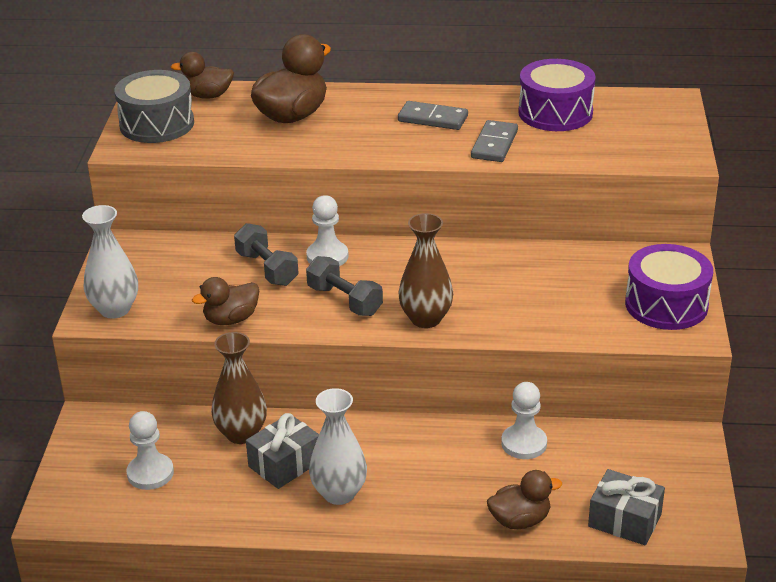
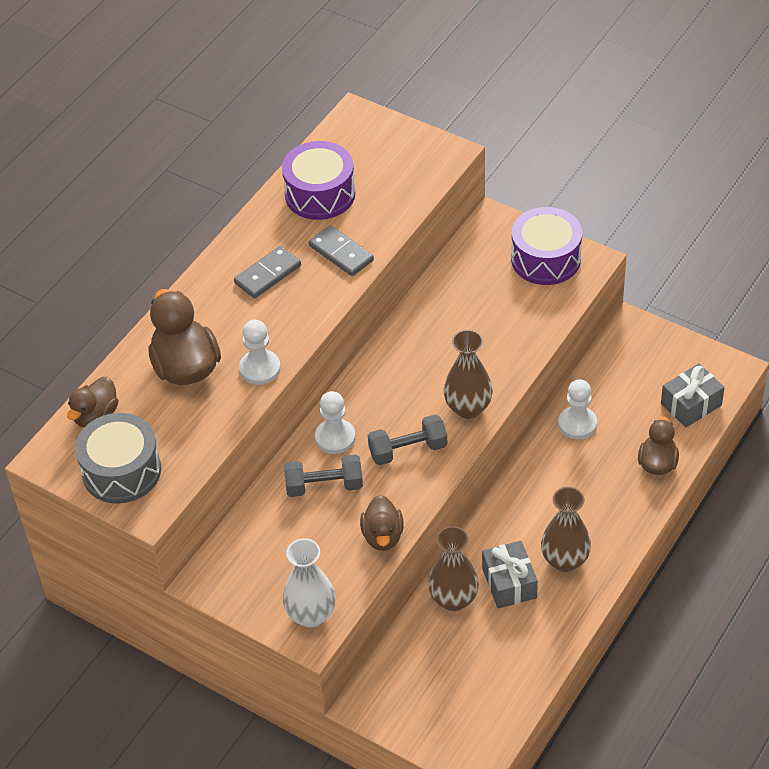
camera: 60 degrees left, 15 degrees up
(150, 473) = (465, 679): white pawn -> white pawn (260, 369)
(339, 493) = (565, 560): white vase -> brown vase

